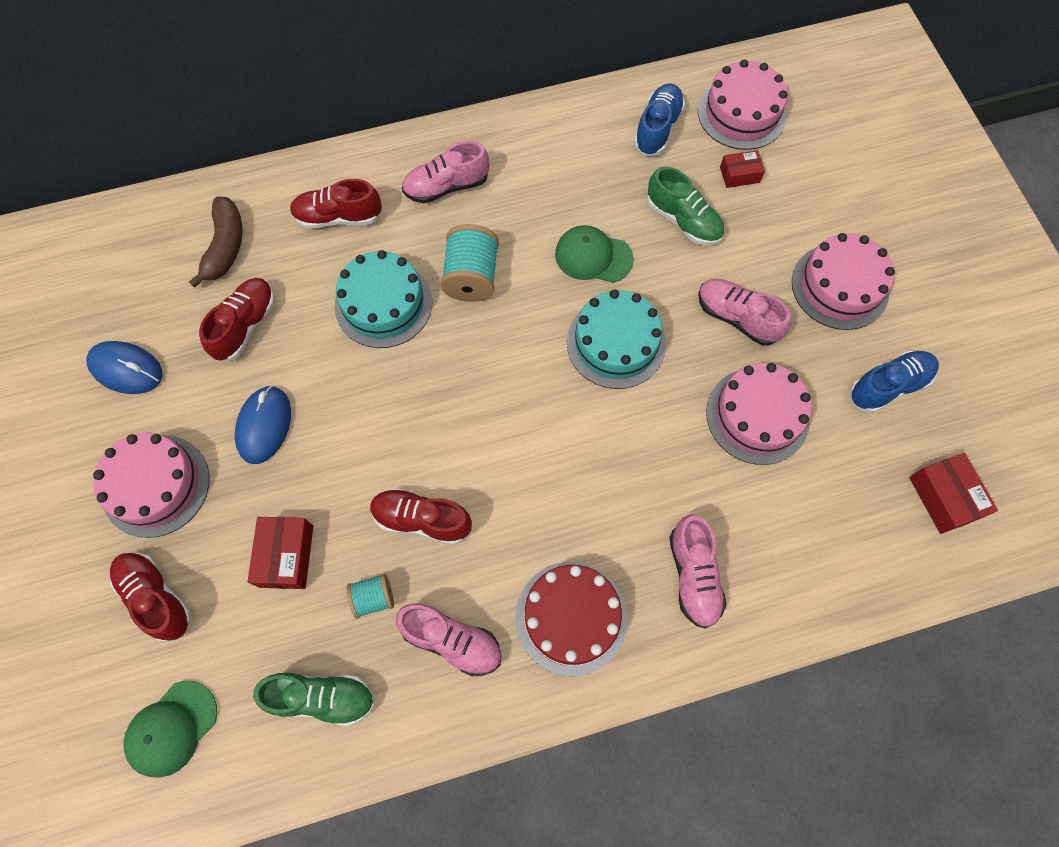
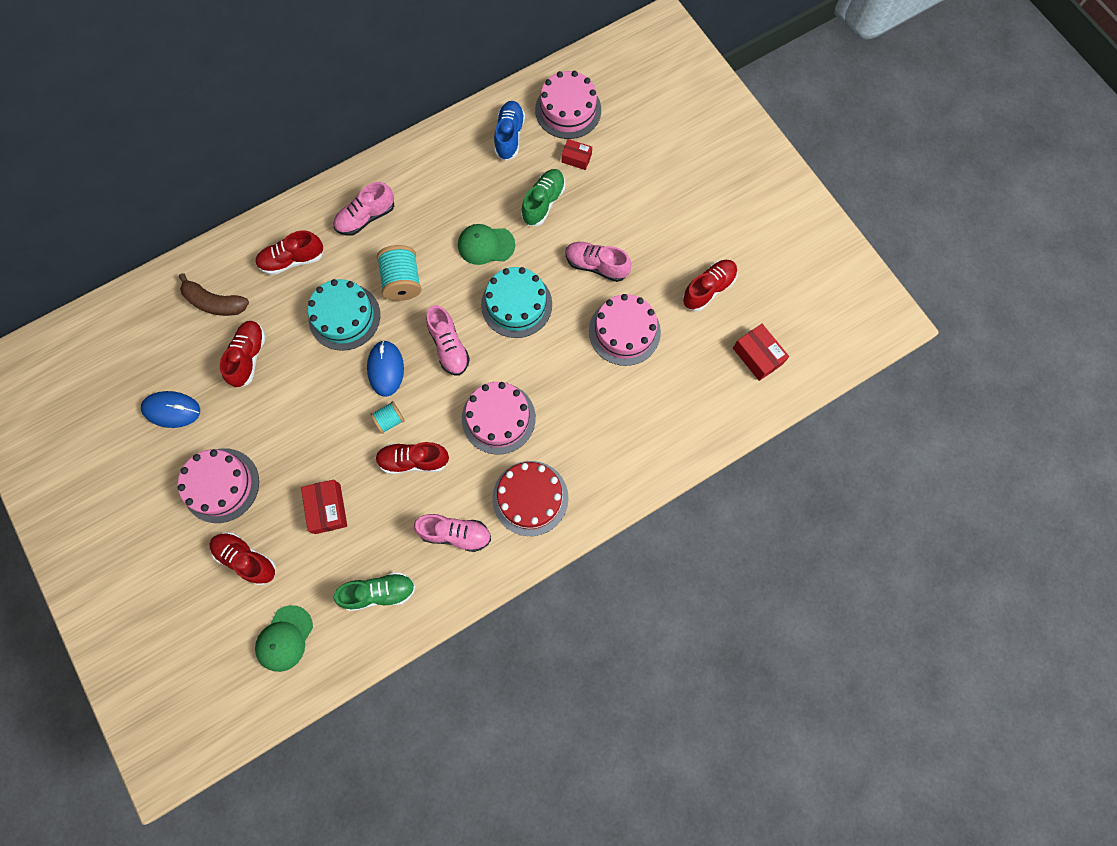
camera: 15 degrees left, 5 degrees up
(225, 246) = (215, 302): brown banana -> brown banana turned 120 degrees clockwise
(264, 425) = (285, 424): blue mouse -> blue mouse (386, 369)
(373, 598) = (395, 520): turquoise spool -> turquoise spool (390, 420)
(683, 220) = (543, 202): green shoe -> green shoe turned 90 degrees counterclockwise
(693, 575) = (604, 449): pink shoe -> pink shoe (449, 346)
(739, 175) = (576, 158): red box -> red box turned 45 degrees clockwise
(840, 286) = (663, 225): pink cake -> pink cake (498, 418)
(888, 386) = (708, 289): blue shoe -> red shoe

